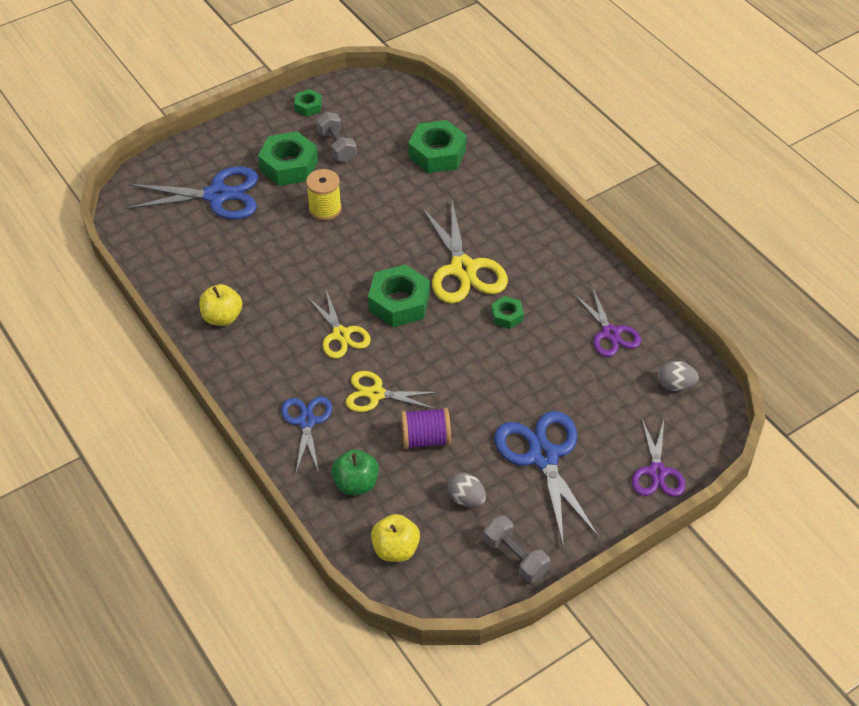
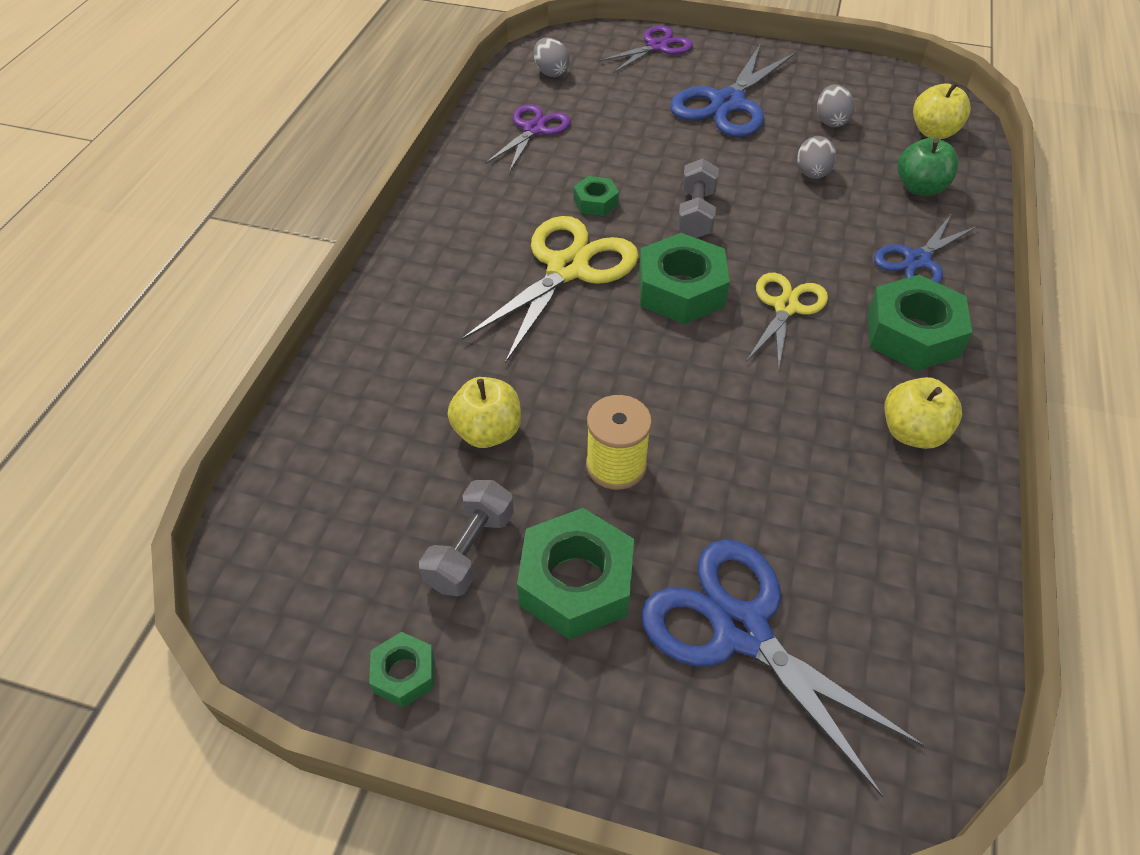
camera: 130 degrees left, 0 degrees up
(376, 394) = (816, 234): yellow scissors -> none
(388, 181) = (487, 432): none -> yellow apple
(426, 439) = (812, 174): purple spool -> grey egg
(437, 153) = (376, 415): green nut -> green nut (912, 334)
(515, 557) = (838, 74): grey dumbbell -> grey dumbbell (696, 214)

